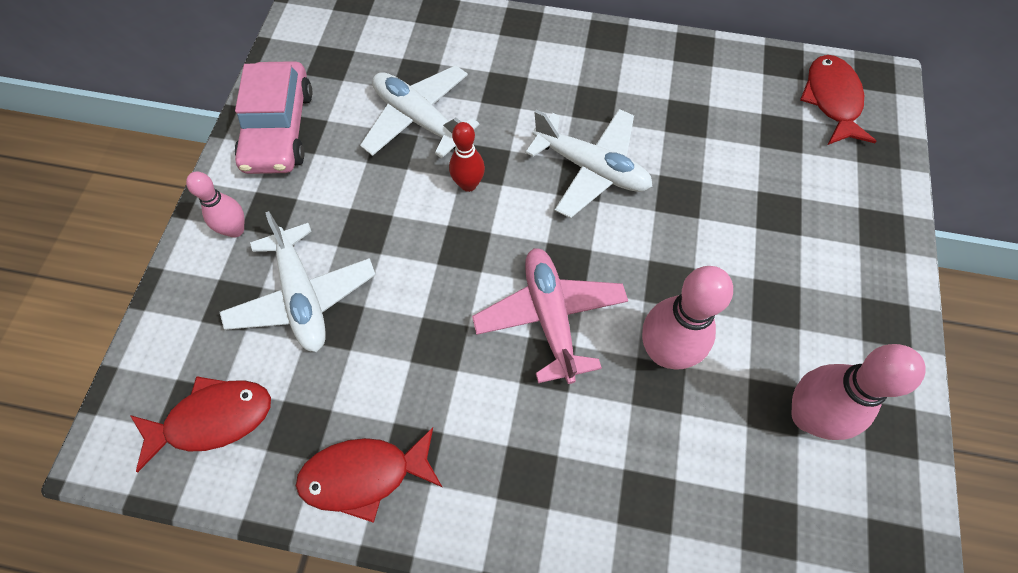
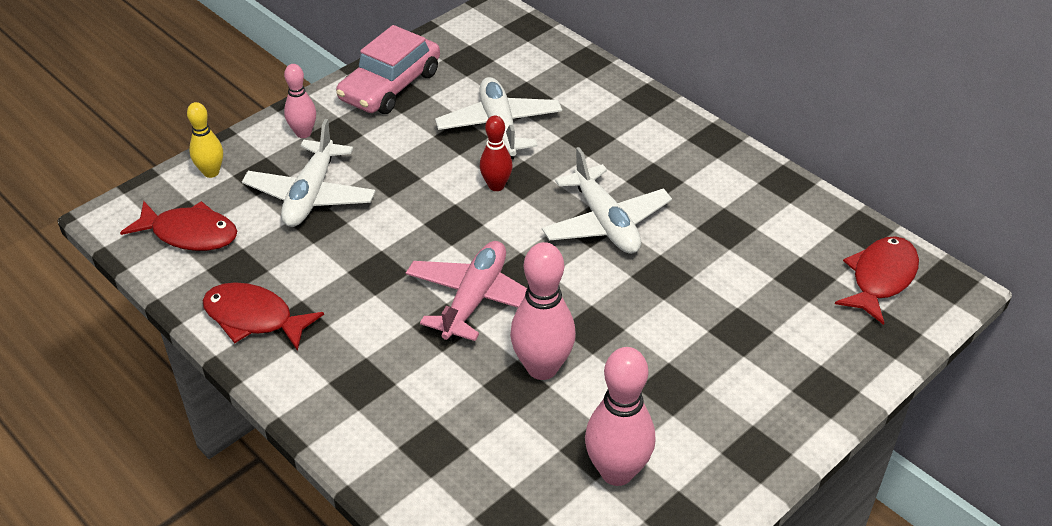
camera: 35 degrees right, 20 degrees down
(174, 331) = (211, 172): none -> yellow bowling pin

